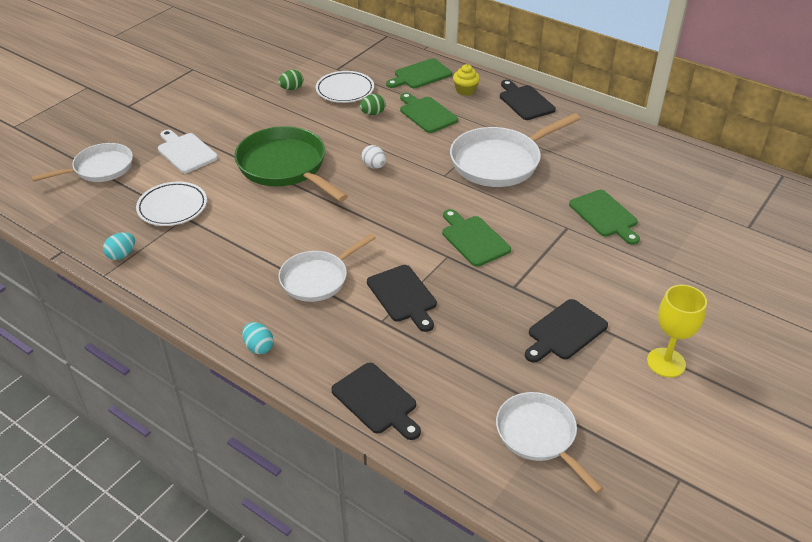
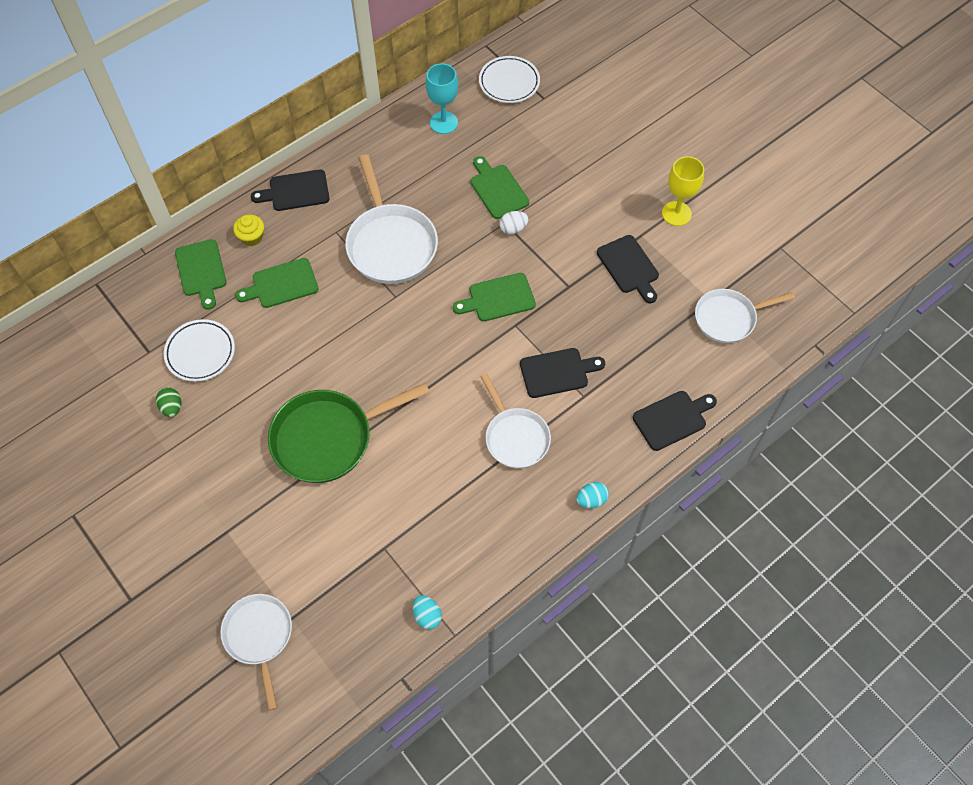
camera: 75 degrees left, 20 degrees up
(172, 207) = (362, 559): white plate -> white plate (509, 82)
(186, 152) = (261, 538): white cutting board -> none
(372, 113) = (260, 335): green egg -> none
(374, 166) = (358, 354): white egg -> white egg (513, 229)
(605, 215) = (497, 189): green cutting board -> green cutting board turned 105 degrees counterclockwise
(661, 166) = (443, 123): none -> turquoise goblet

